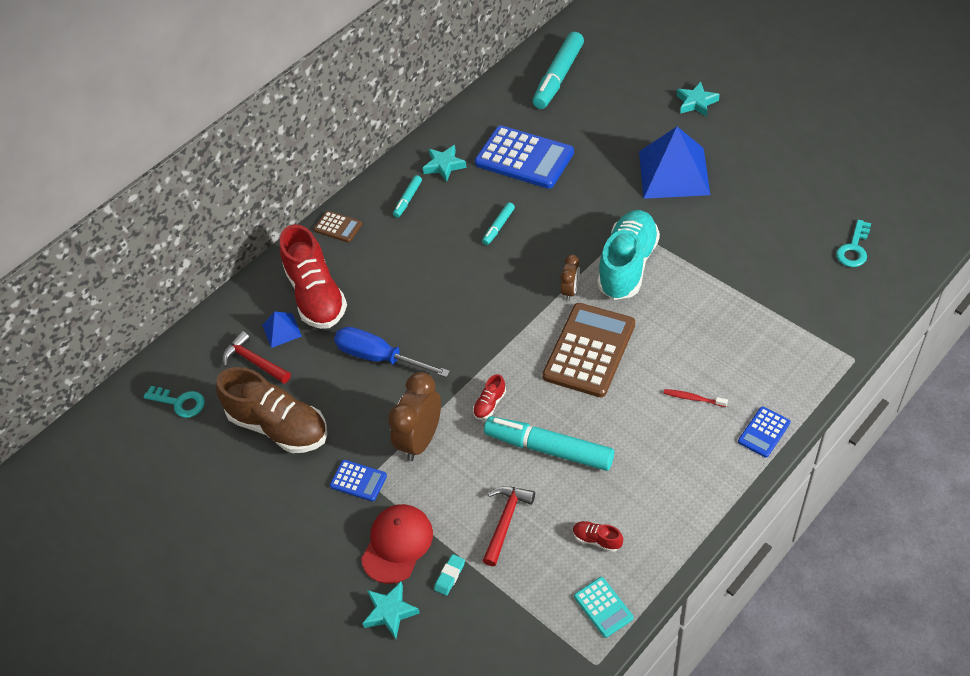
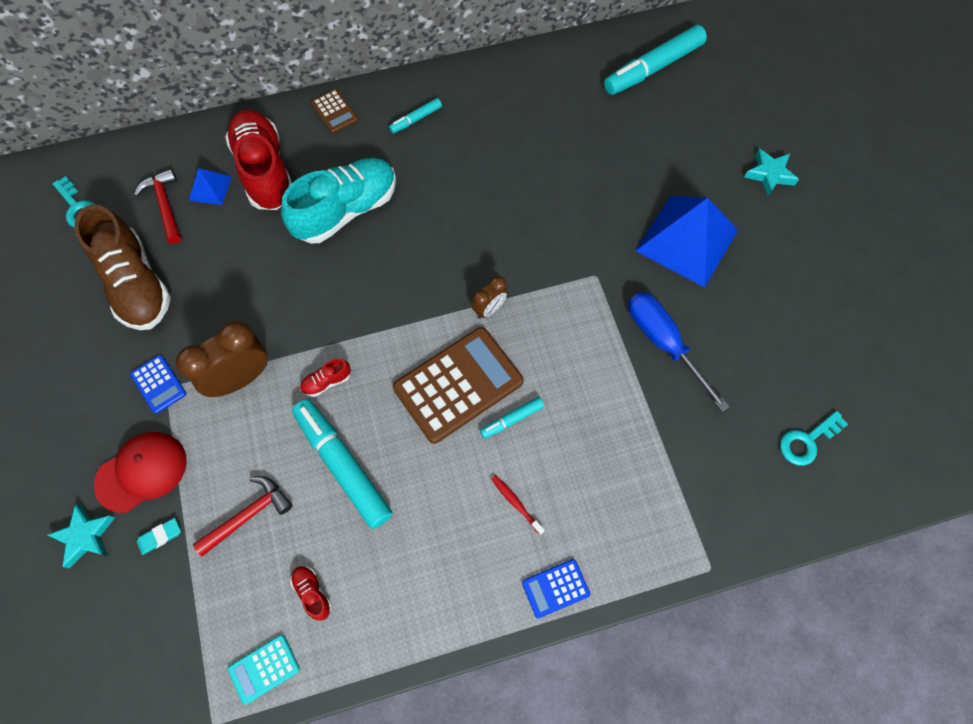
camera: 25 degrees right, 15 degrees up
(316, 295) = (264, 171): red shoe -> red shoe turned 150 degrees clockwise
(379, 357) = (269, 269): blue screwdriver -> blue screwdriver (663, 343)
(444, 165) = (475, 103): turquoise star -> none
(498, 227) = (475, 198): turquoise marker -> turquoise marker (512, 419)
(524, 158) = (554, 138): blue calculator -> none
(603, 607) = (264, 669): turquoise calculator -> turquoise calculator turned 60 degrees clockwise
(627, 265) = (564, 315): turquoise shoe -> turquoise shoe (346, 210)

